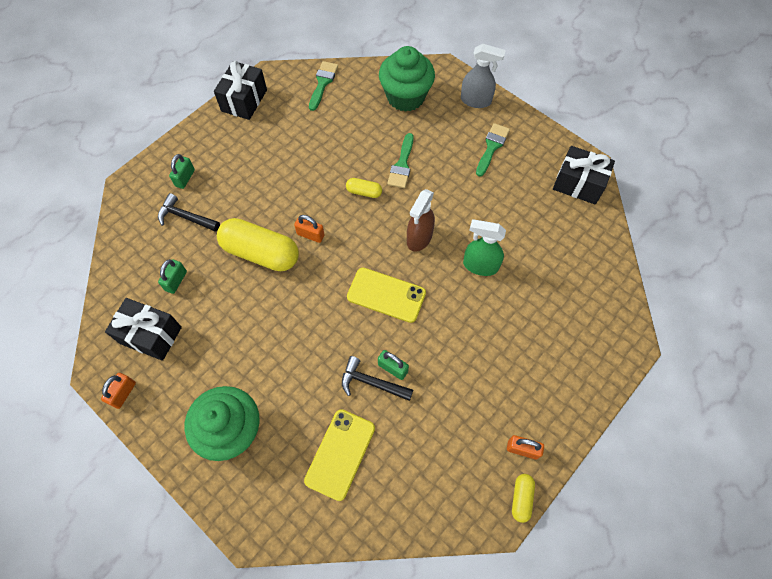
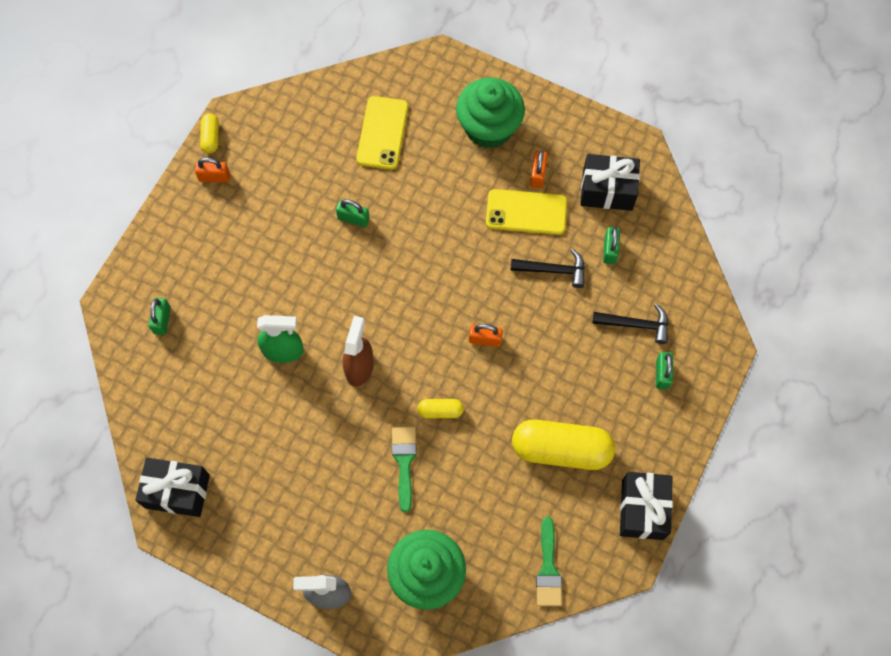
camera: 165 degrees right, 5 degrees up
(123, 393) = (605, 133): orange padlock -> orange padlock (537, 174)
(261, 253) = (532, 304): yellow capsule -> yellow capsule (561, 449)
(372, 382) = (370, 200): black hammer -> black hammer (553, 270)
(386, 295) = (380, 291): yellow phone -> yellow phone (526, 212)
(492, 147) = (294, 520): green brush -> none
(584, 316) = (162, 320): none -> green padlock

